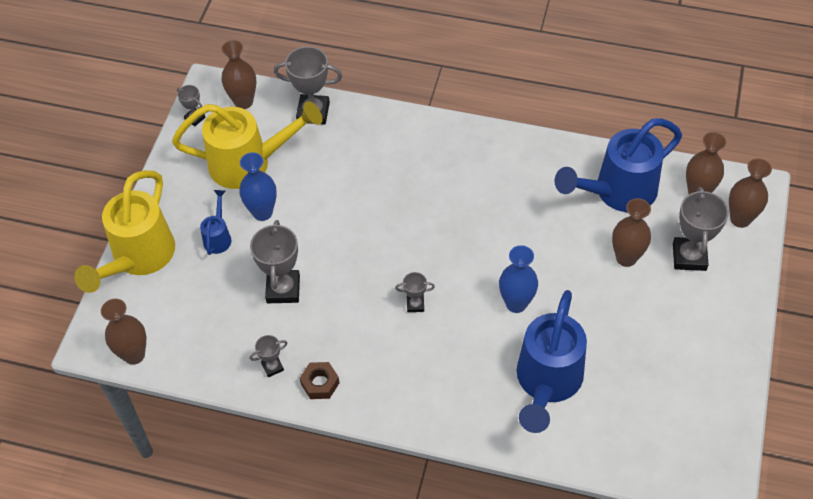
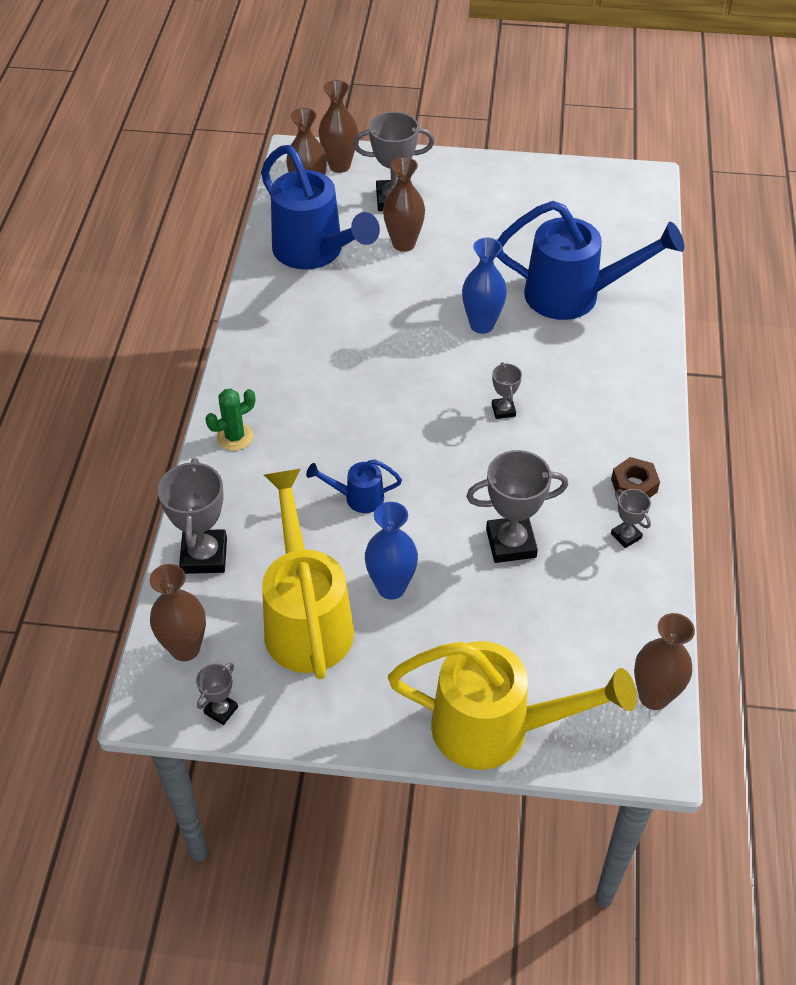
camera: 100 degrees left, 5 degrees down
(218, 237) = (441, 633): blue watering can -> blue watering can (357, 498)
(416, 132) = (235, 437): none -> green cactus

